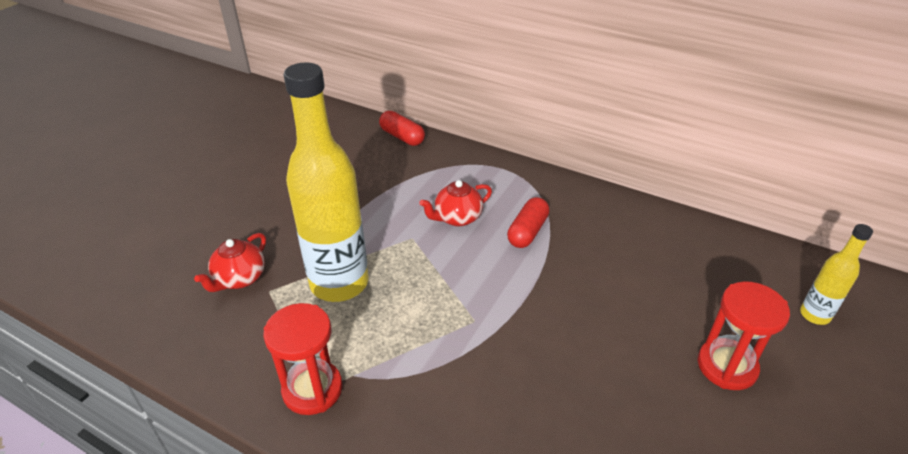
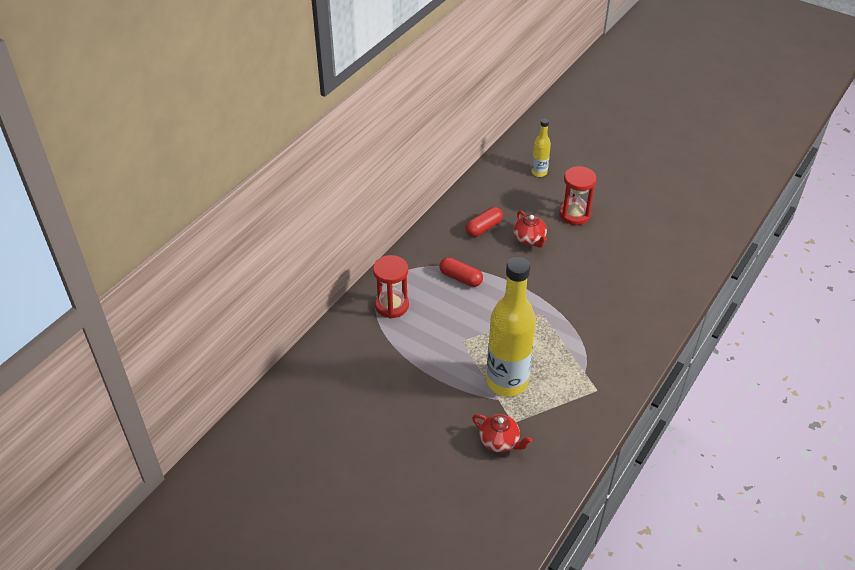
camera: 85 degrees left, 5 degrees up
(312, 389) = (596, 391): red hourglass -> red hourglass (392, 305)
(402, 137) = (327, 343): red capsule -> red capsule (484, 228)
(457, 218) = (442, 314): red teapot -> red teapot (529, 240)

